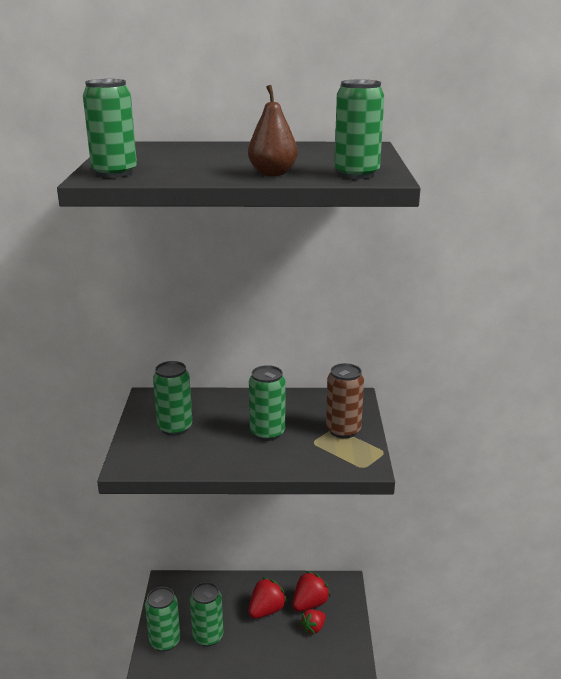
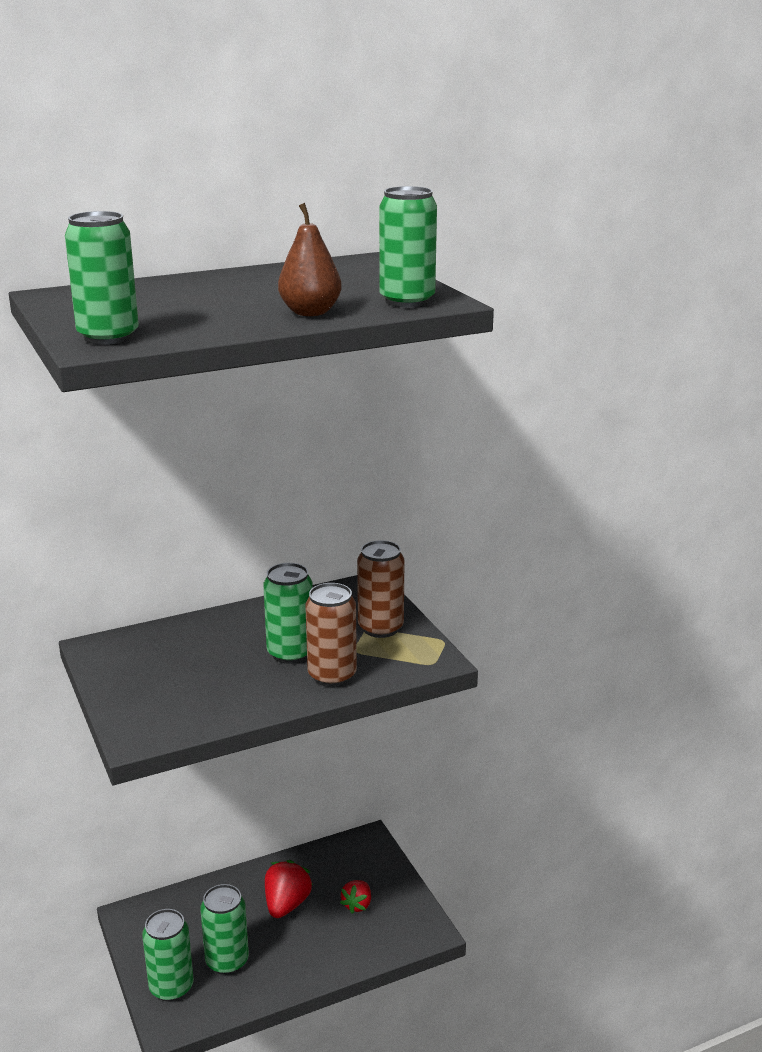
camera: 25 degrees left, 0 degrees up
(175, 428) = (164, 677): green can -> none
(284, 457) = (332, 676): none -> brown can
(309, 604) = (337, 879): red strawberry -> none

